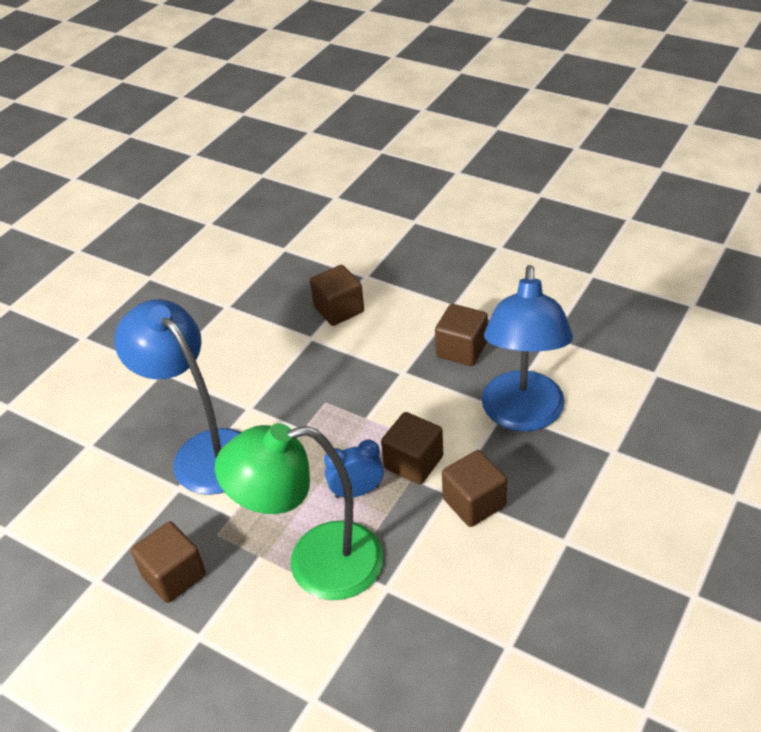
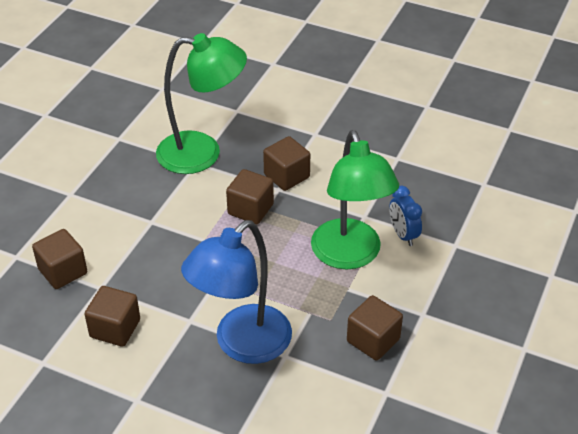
camera: 100 degrees left, 0 degrees up
(357, 491) = (281, 239): blue clock -> blue clock (403, 235)
(461, 349) = (127, 187): brown cube -> brown cube (115, 328)
(522, 415) = (202, 153): blue lamp -> green lamp

